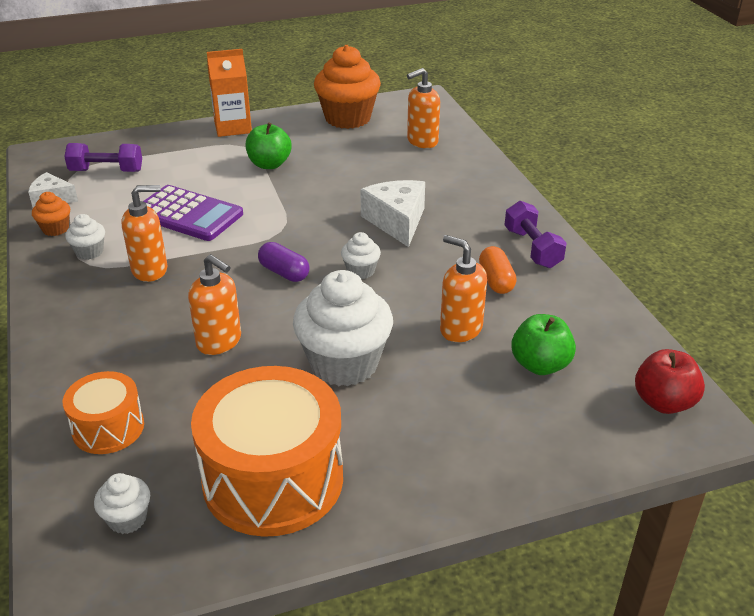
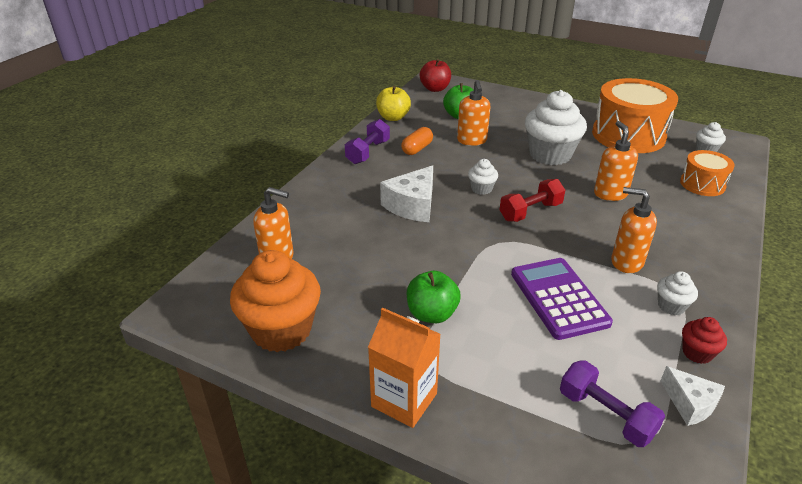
camera: 135 degrees left, 0 degrees up
(55, 229) = (697, 353): orange cupcake -> red cupcake
(284, 272) = (530, 212): purple capsule -> red dumbbell
(602, 309) = (393, 117): none -> yellow apple

